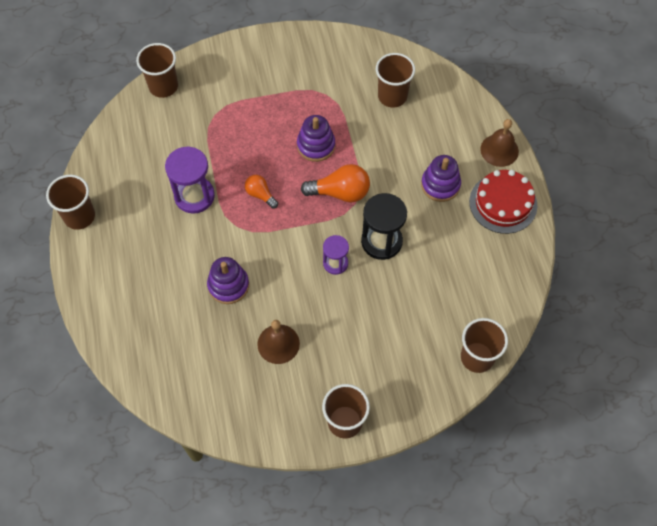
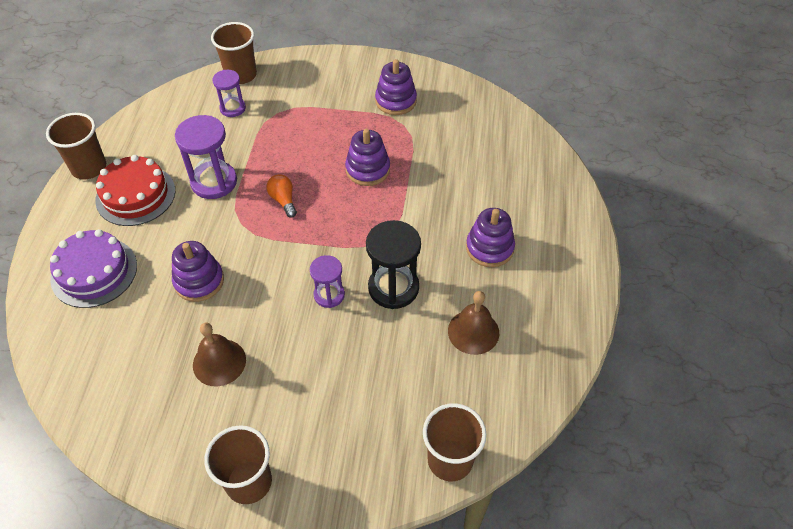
camera: 20 degrees right, 10 degrees down
(139, 305) = (94, 272): none -> purple cake
(173, 122) = (232, 108): none -> purple hourglass
(310, 73) = (395, 101): none -> purple stacking toy
(340, 192) = (371, 223): orange light bulb -> none
(392, 96) = (474, 145): brown cup -> none
(499, 150) = (575, 231): brown bell -> brown bell (473, 331)
(503, 203) = (557, 289): red cake -> red cake (135, 195)

